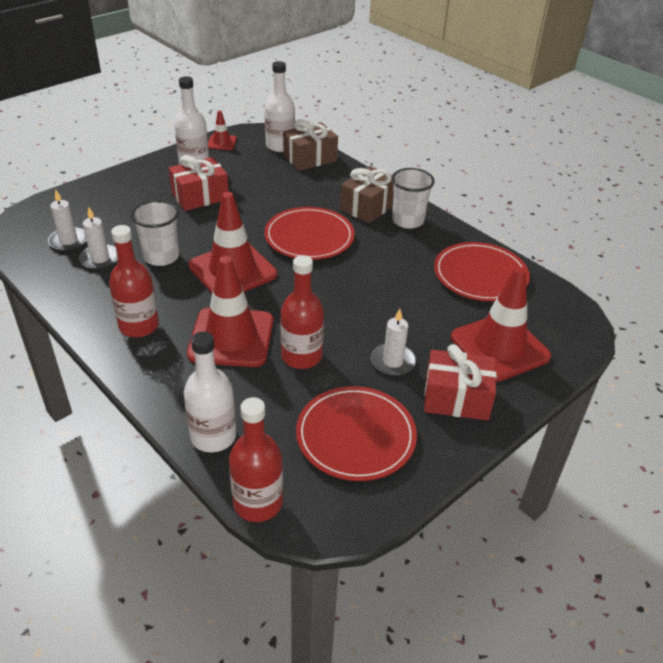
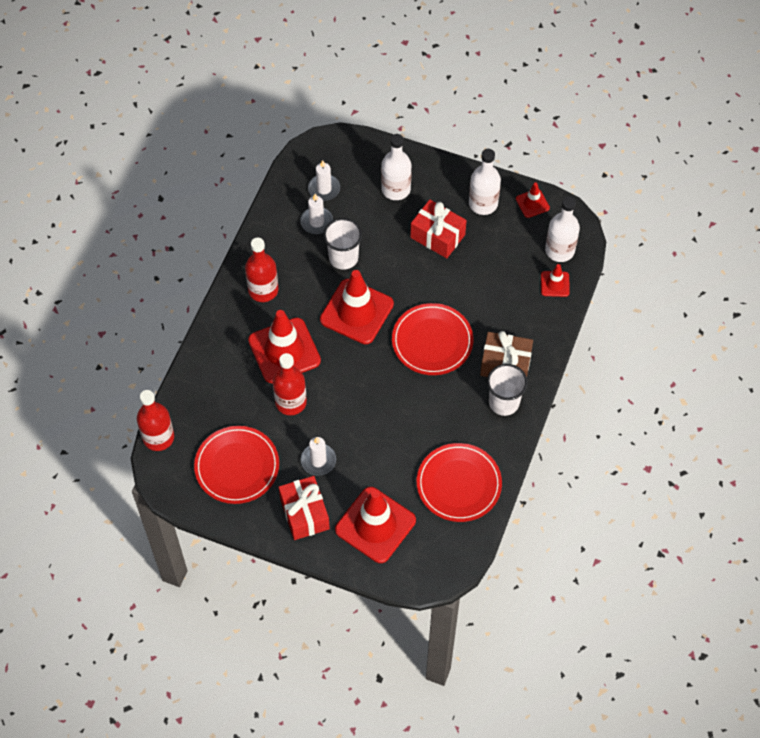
camera: 65 degrees right, 20 degrees up
(213, 436) = (193, 388): white bottle -> white bottle (396, 189)
(310, 158) = (555, 284): brown gift -> red traffic cone

